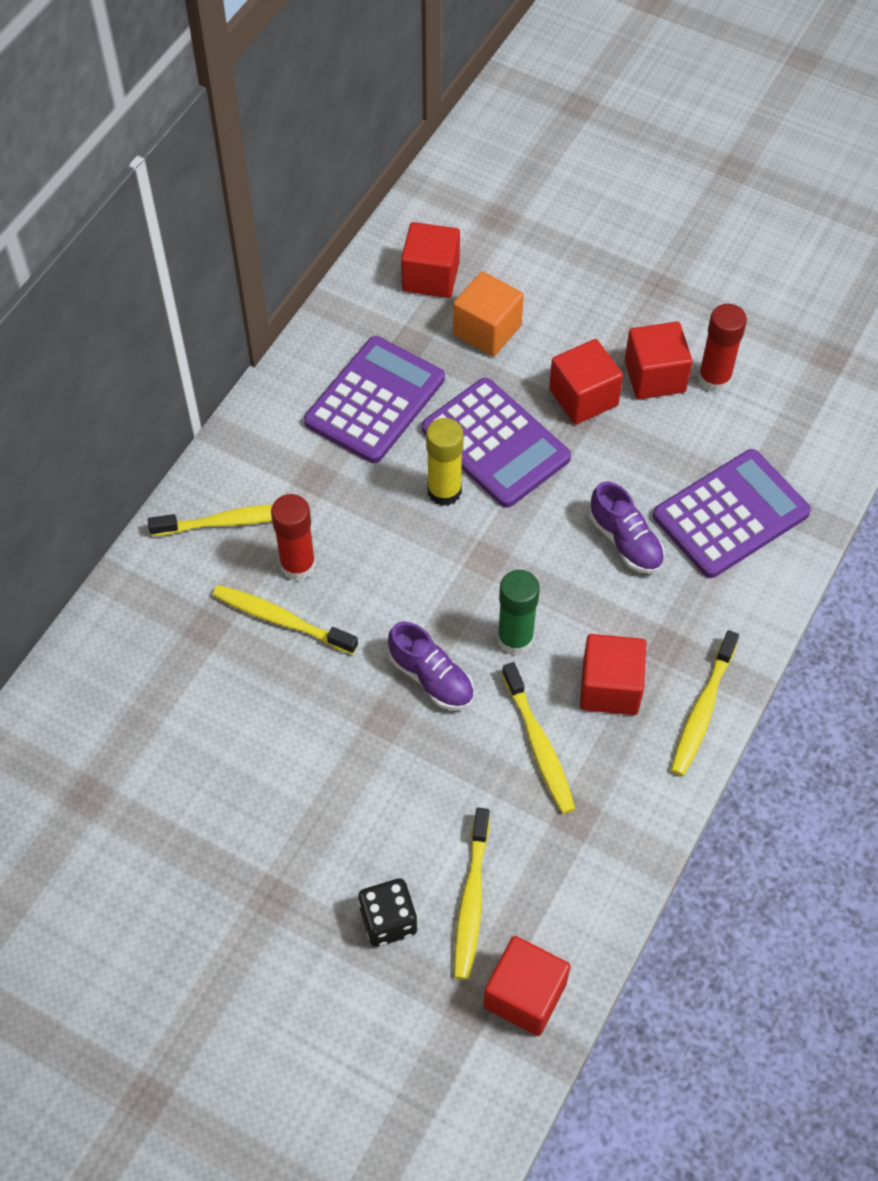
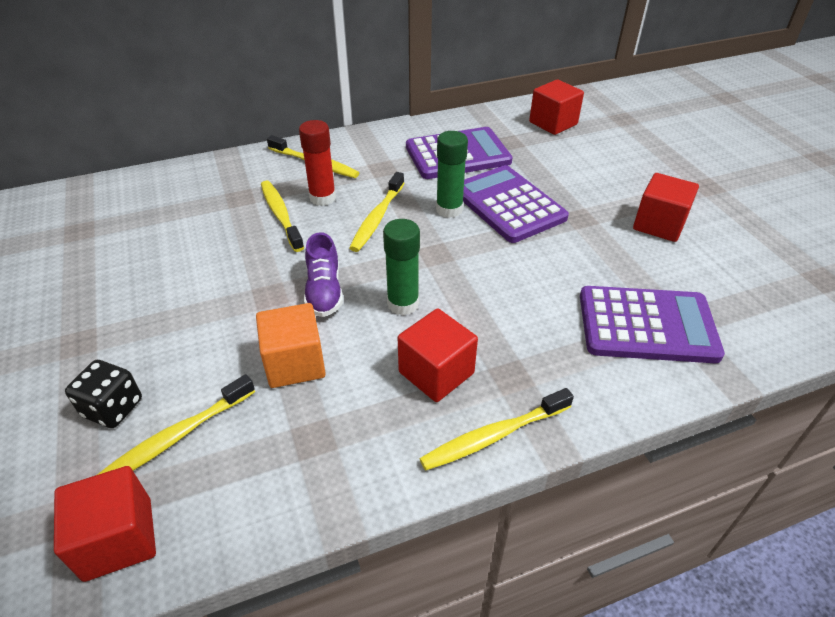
camera: 40 degrees right, 15 degrees down
(444, 491) = (449, 209): yellow glue stick -> green glue stick
(487, 330) = (562, 156): orange cube -> orange cube (295, 363)
(495, 444) = (508, 204): purple calculator -> purple calculator turned 150 degrees clockwise
(539, 745) = (344, 373): yellow toothbrush -> yellow toothbrush (377, 218)
(583, 397) = (594, 211): red cube -> none
(625, 541) = (544, 296): purple shoe -> none
(714, 379) = (706, 246): red glue stick -> none

